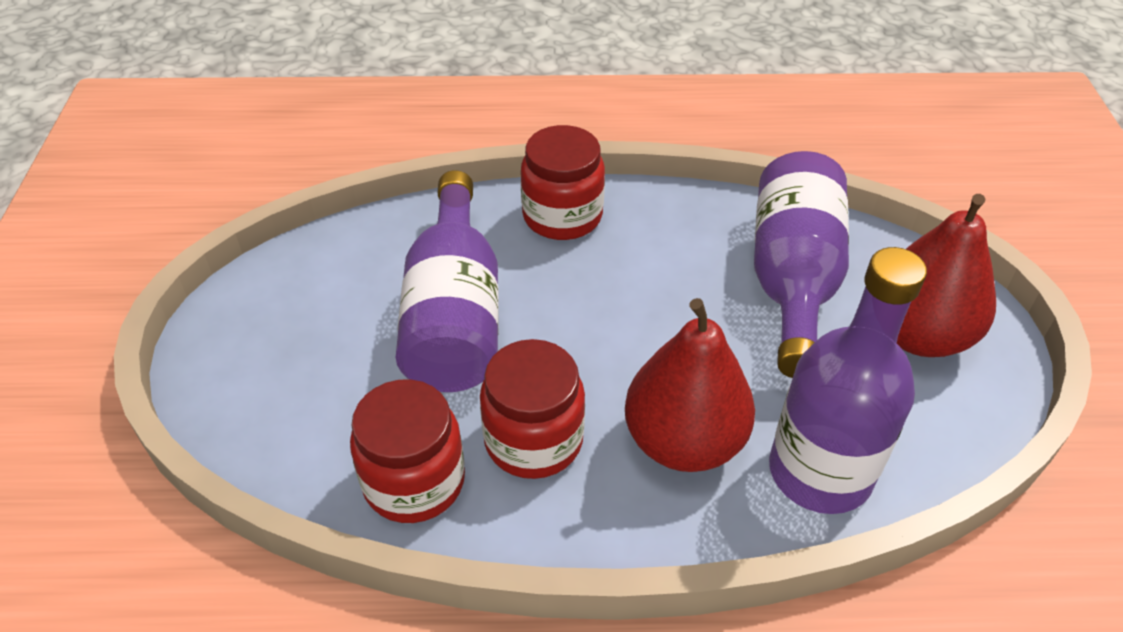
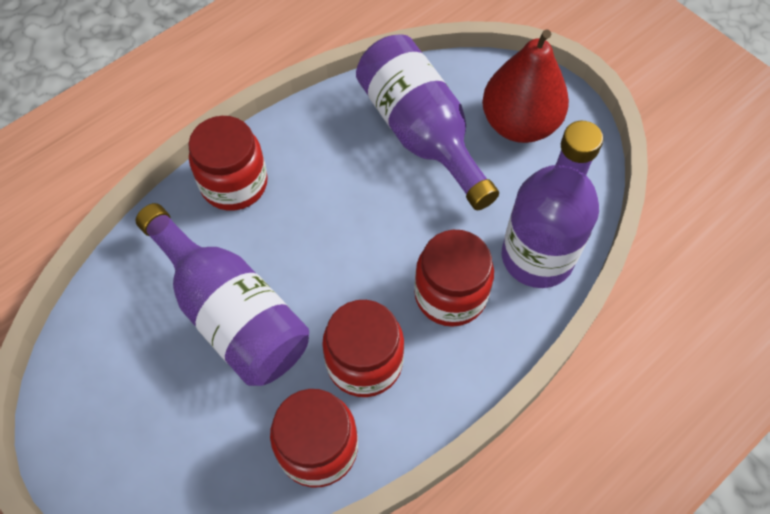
camera: 40 degrees left, 15 degrees up
(683, 441) = (450, 294): red pear -> red jar

